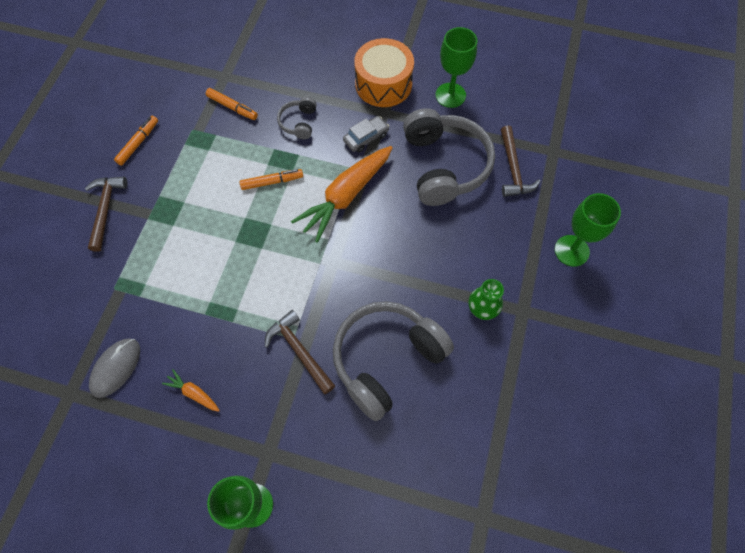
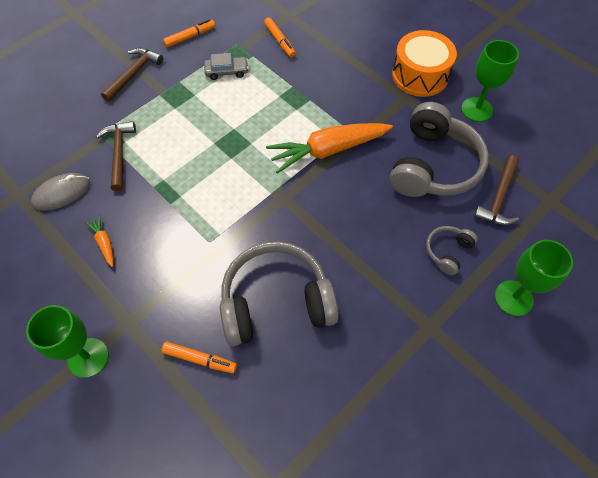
camera: 30 degrees right, 5 degrees down
(272, 182) = (274, 111): orange marker -> orange marker (200, 359)
(299, 123) = (326, 75): grey headphones -> grey headphones (448, 251)
(299, 351) = (207, 255): brown hammer -> brown hammer (119, 153)
(366, 138) = (376, 111): grey car -> grey car (227, 71)
(483, 308) = (392, 304): green vase -> none

